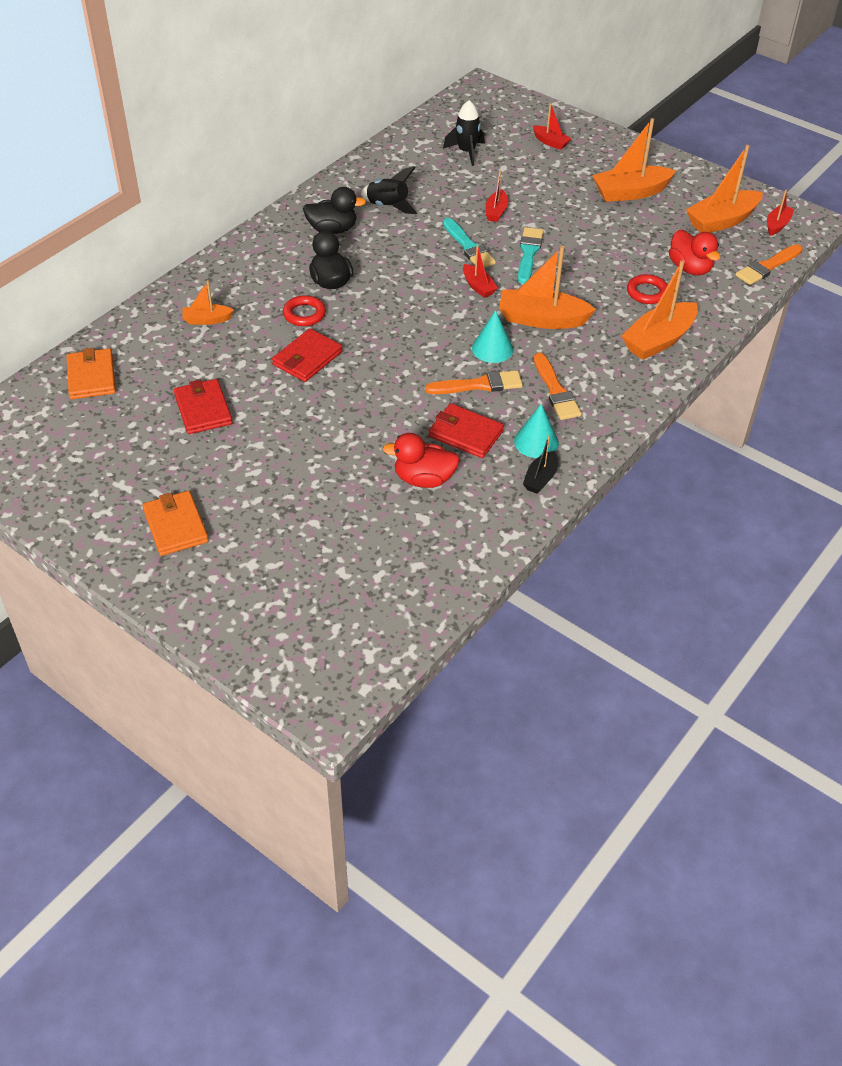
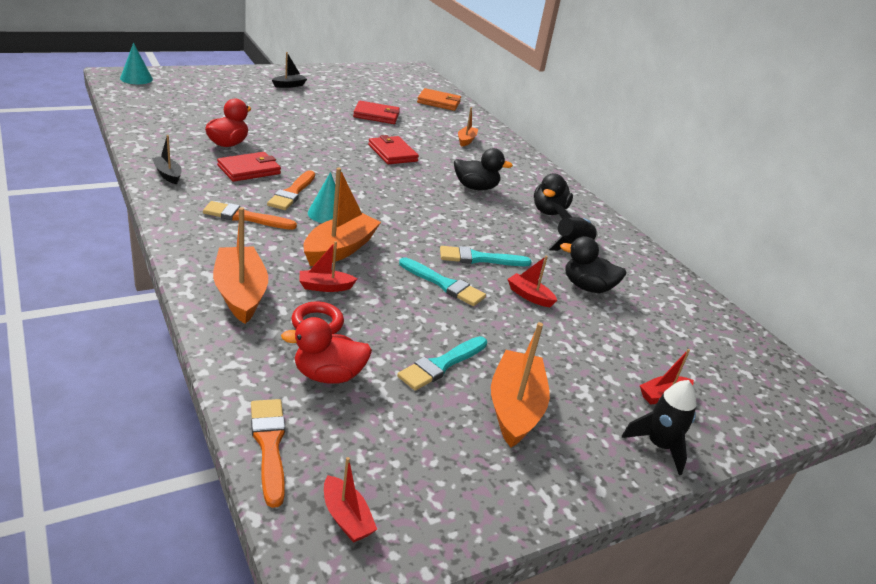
camera: 110 degrees right, 15 degrees down
(175, 526) = (289, 85): orange wallet -> black boat
(304, 314) = (443, 167): red ring -> none
(450, 188) = (587, 287): none -> black duck
(466, 152) = (658, 325): black rocket -> black rocket (659, 446)
(478, 286) = (415, 240): red boat -> red boat (325, 287)
(536, 442) = (204, 188): turquoise cone -> turquoise cone (136, 78)
(624, 229) = (441, 365): none -> turquoise brush
(722, 221) = (398, 460): orange boat -> none

